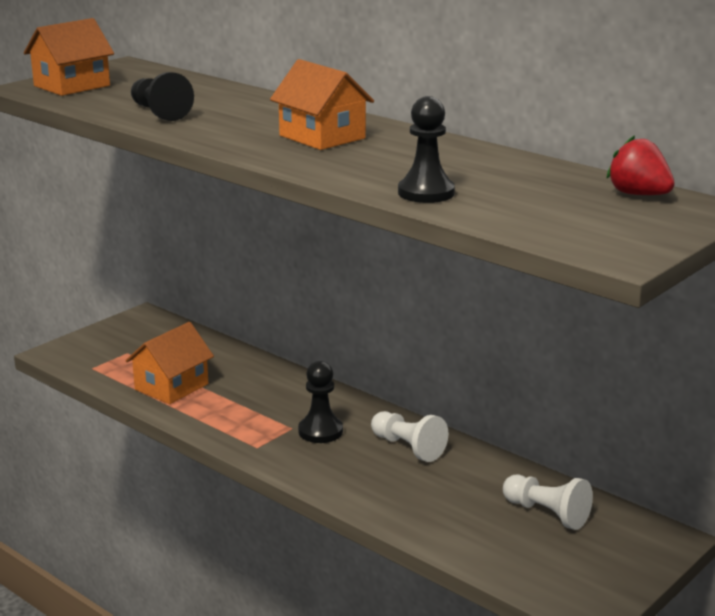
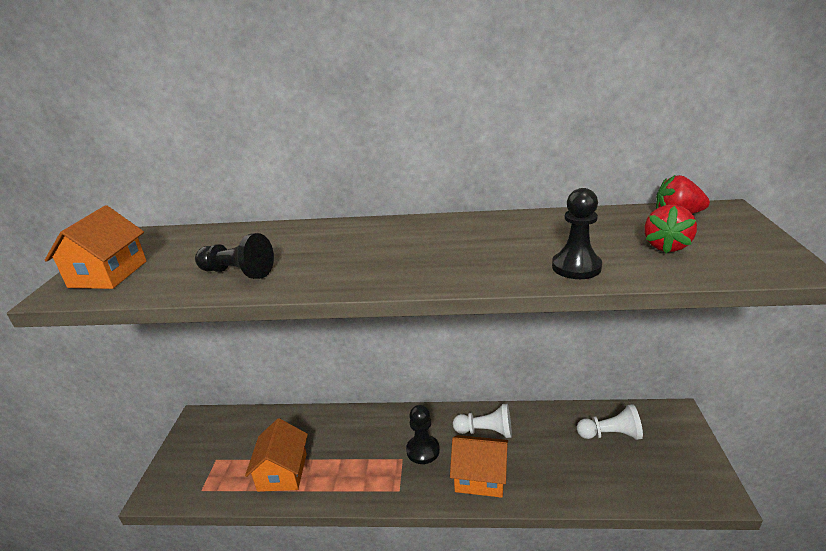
camera: 35 degrees left, 5 degrees up
(322, 137) = (407, 246): orange house -> orange house (480, 477)
(550, 208) = (666, 246): none -> red strawberry

